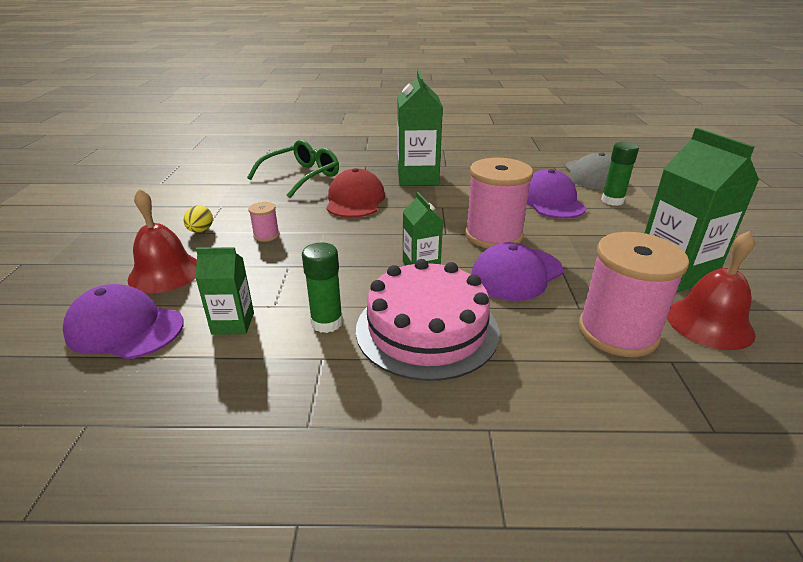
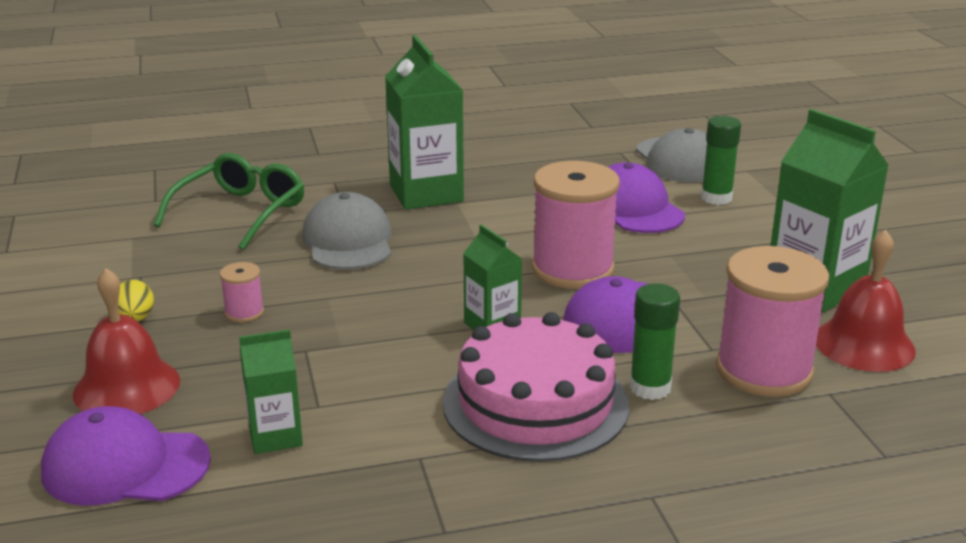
camera: 15 degrees left, 5 degrees down
(327, 322) = (402, 415): green glue stick -> green glue stick (650, 388)
(355, 200) = (348, 241): red cap -> grey cap

